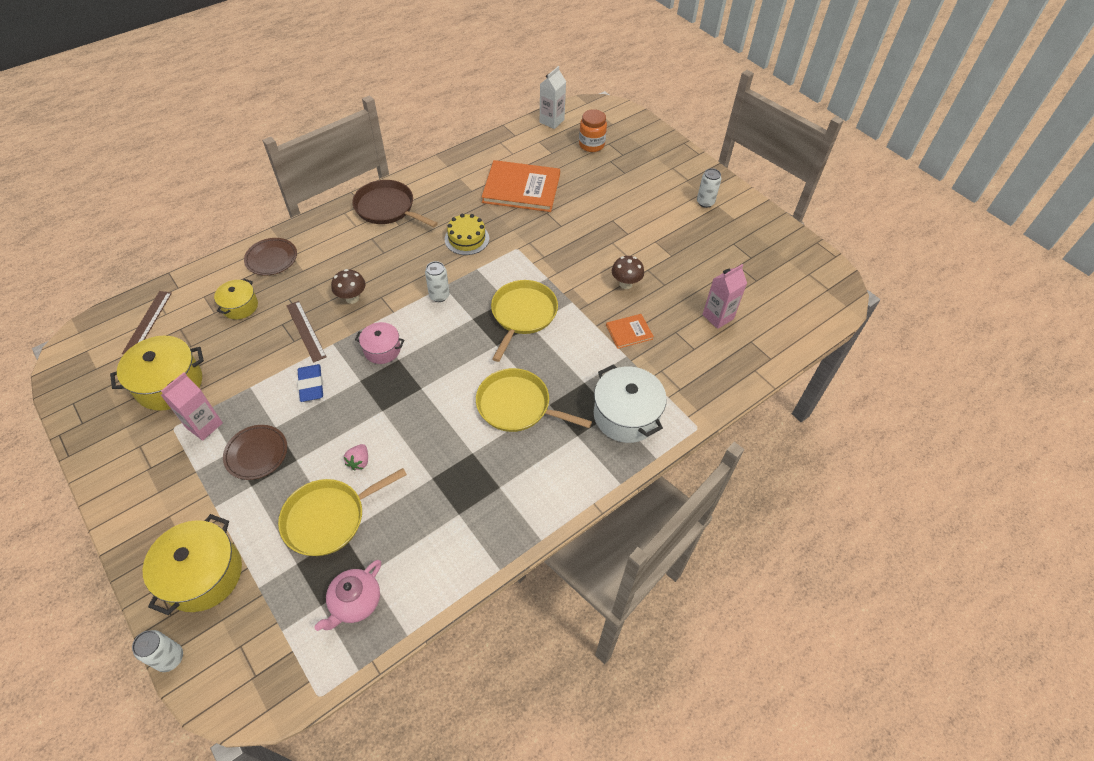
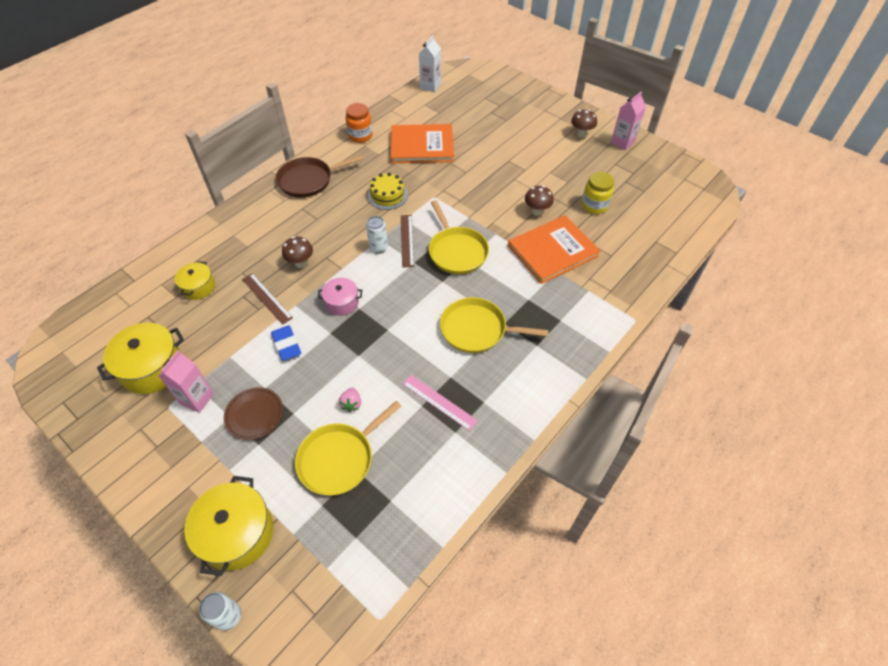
camera: 10 degrees left, 0 degrees up
(148, 322) = (114, 316): brown ruler -> brown ruler (407, 240)
(271, 259) = (215, 241): brown plate -> none
(355, 602) = (387, 528): pink teapot -> none
(387, 208) = (308, 180): brown pan -> brown pan turned 45 degrees counterclockwise
(452, 478) = (439, 402): none -> pink ruler
(522, 314) = (457, 251): yellow pan -> yellow pan turned 150 degrees clockwise
(591, 145) = (471, 101): orange jar -> orange jar (360, 136)
(626, 415) = (572, 320): white pot -> none
(629, 332) = (552, 251): orange book -> orange book, size x2.10
(693, 288) = (594, 205): none -> yellow jar
(705, 202) = (581, 134): white can -> brown mushroom
(718, 317) = (622, 226): pink carton -> pink carton (622, 142)

